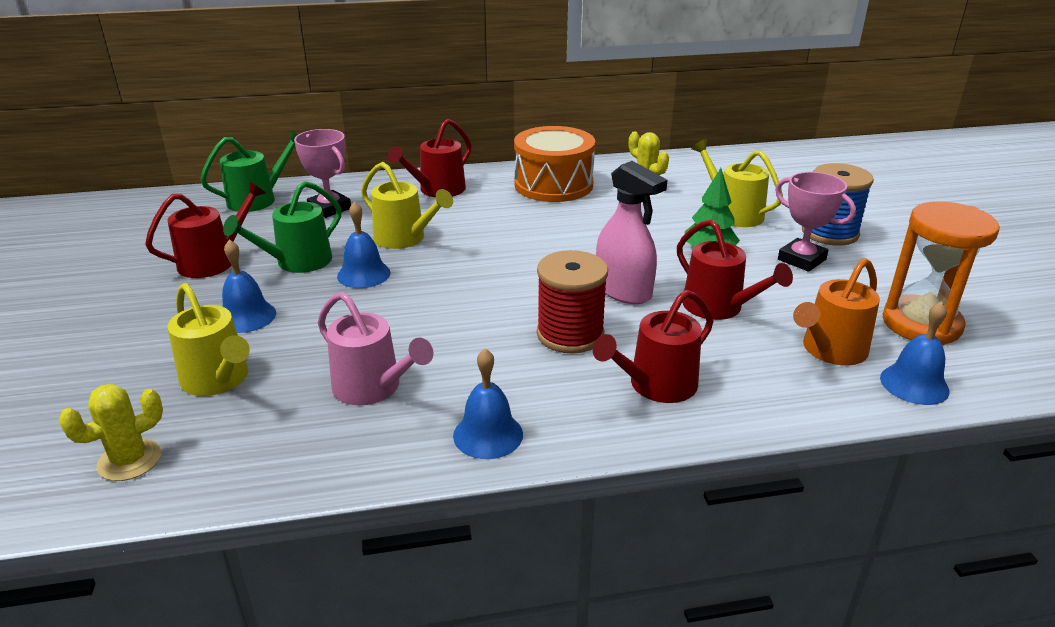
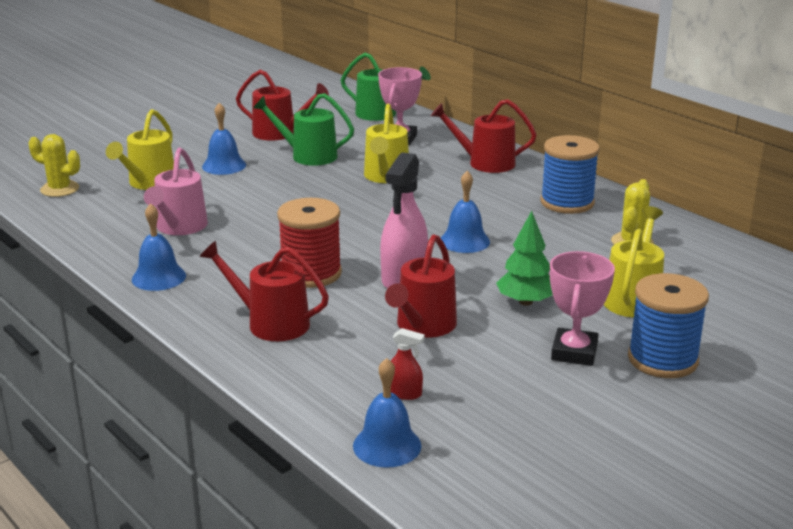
camera: 60 degrees right, 5 degrees down
(363, 274) = (316, 180): blue bell -> blue bell (464, 241)
(553, 185) = (567, 202): orange drum -> blue spool
(830, 350) = (404, 393): orange watering can -> red spray bottle
(921, 324) = (512, 439): orange hourglass -> none

